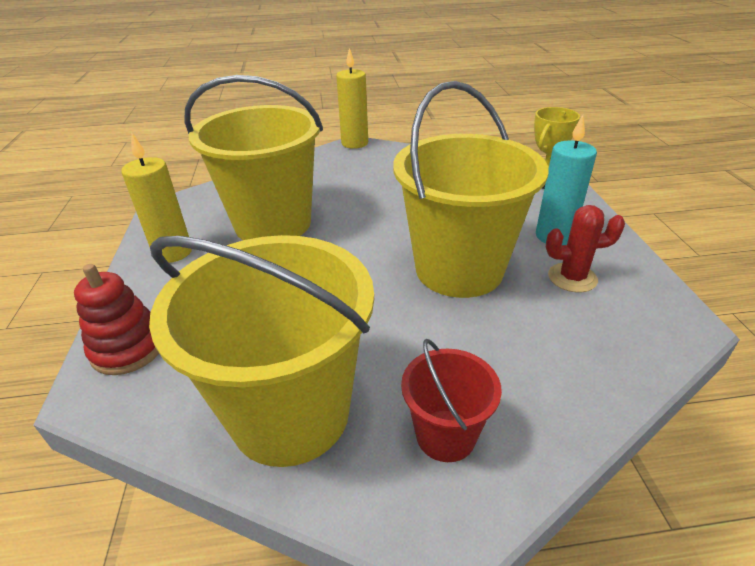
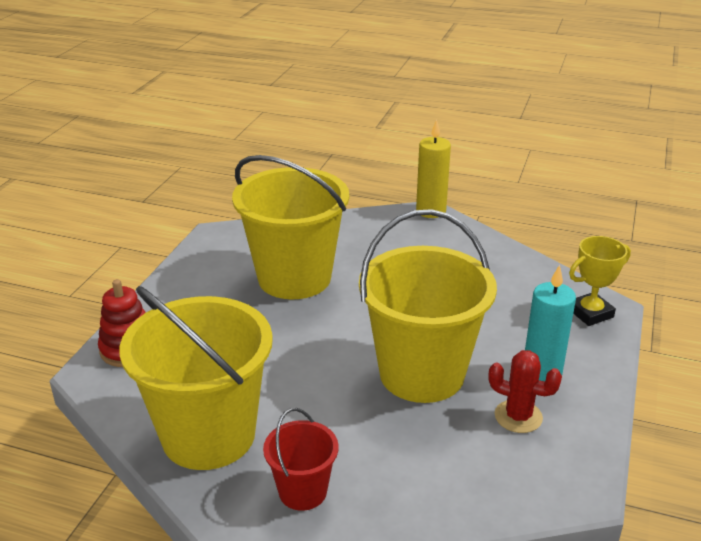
camera: 25 degrees right, 5 degrees down
(173, 252) = (199, 280): yellow candle -> none

